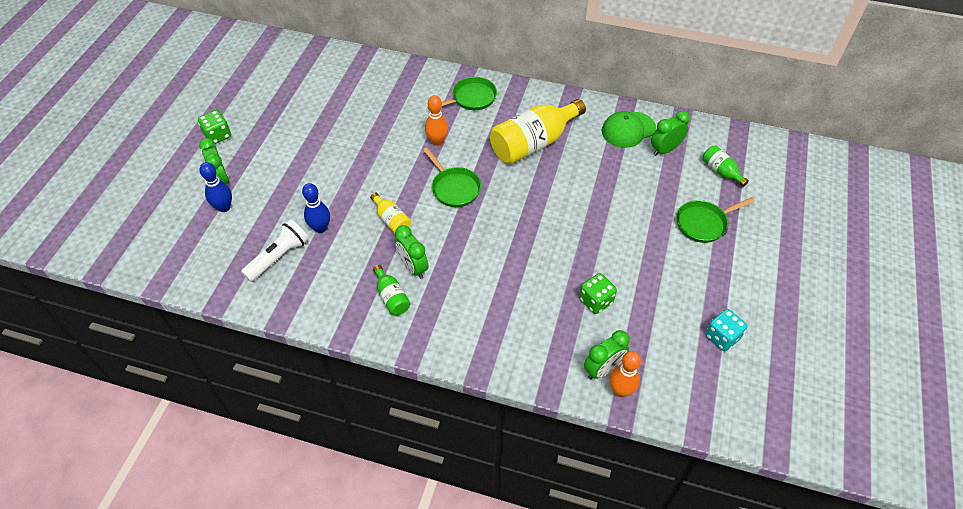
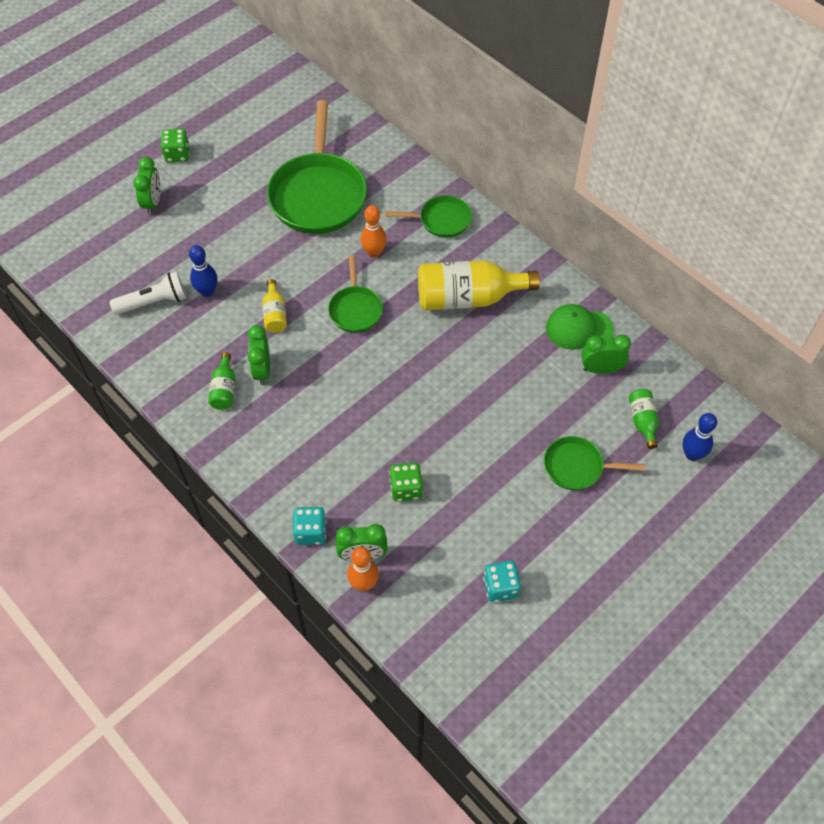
camera: 30 degrees right, 5 degrees up
(224, 207) = (138, 231): blue bowling pin -> blue bowling pin (692, 454)
(361, 118) = (318, 194): none -> green pan
(548, 373) = (310, 532): none -> turquoise dice

